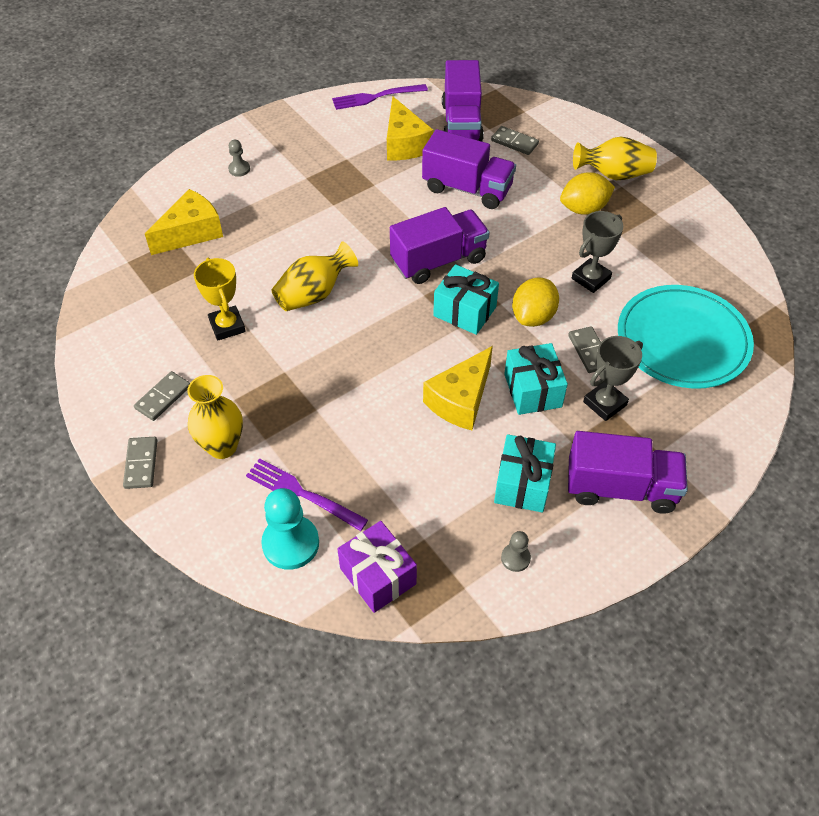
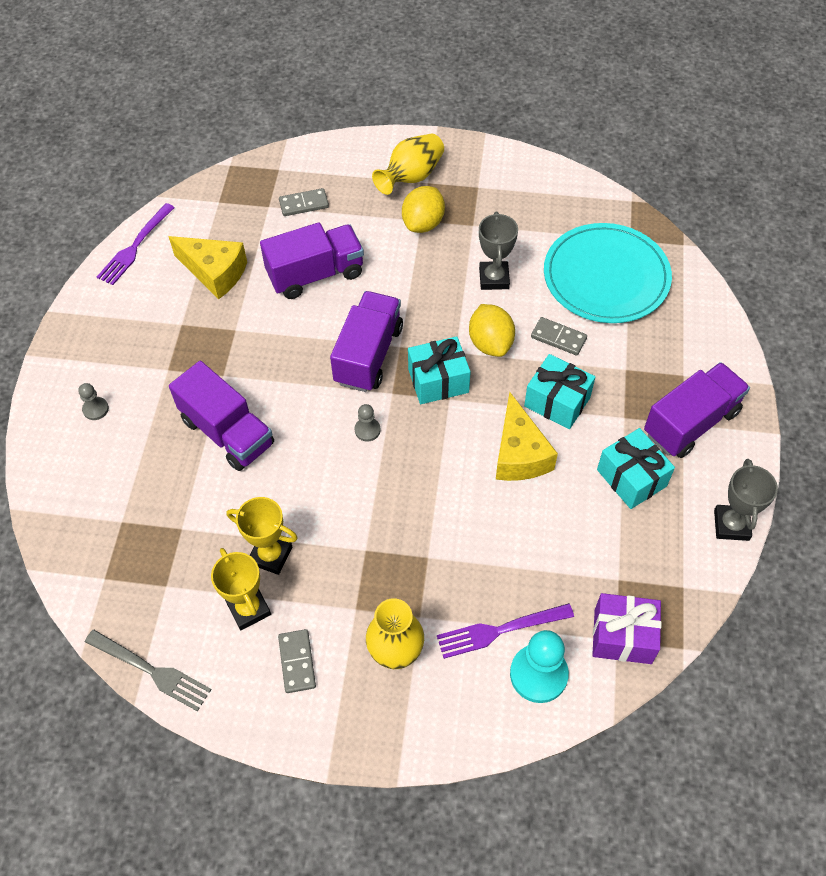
camera: 45 degrees left, 5 degrees up
(86, 330) = (151, 671): none -> grey fork
(141, 464) = (351, 730): grey domino -> none
(177, 344) = (249, 609): none -> yellow trophy
(191, 232) = (129, 503): yellow cheese -> none
(313, 294) = (307, 466): yellow vase -> none
(461, 123) = (239, 218): purple truck -> purple truck (227, 432)
(515, 558) = (688, 535): grey pawn -> grey pawn (367, 430)
(605, 403) = (613, 369): grey trophy -> grey trophy (731, 525)

